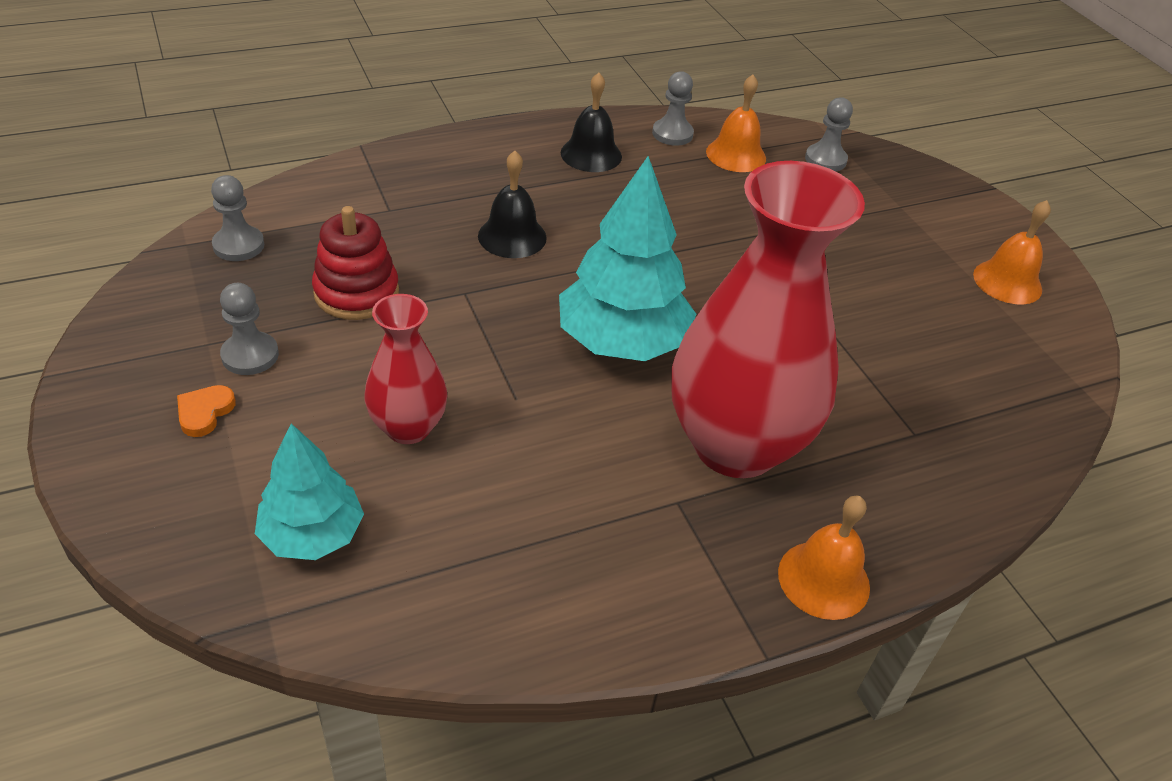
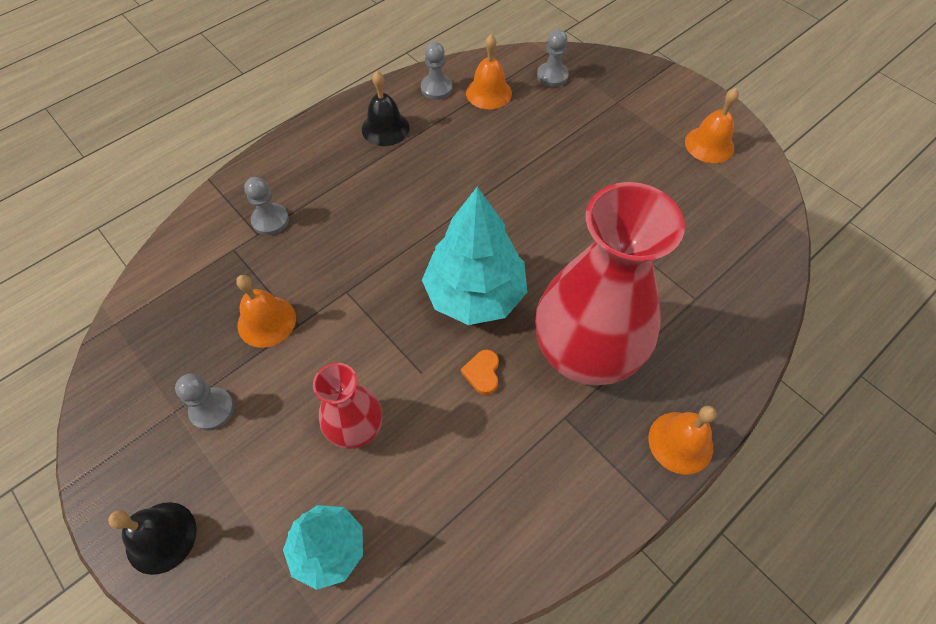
camera: 15 degrees left, 15 degrees up
(204, 412) = (201, 474): orange heart -> orange heart (482, 373)
(238, 245) = (157, 310): grey pawn -> grey pawn (270, 220)
(356, 293) = (266, 321): red stacking toy -> orange bell
(512, 236) = (359, 226): black bell -> black bell (161, 537)

